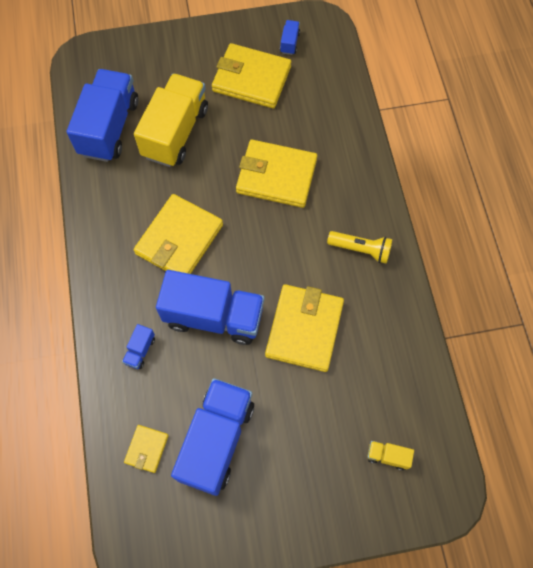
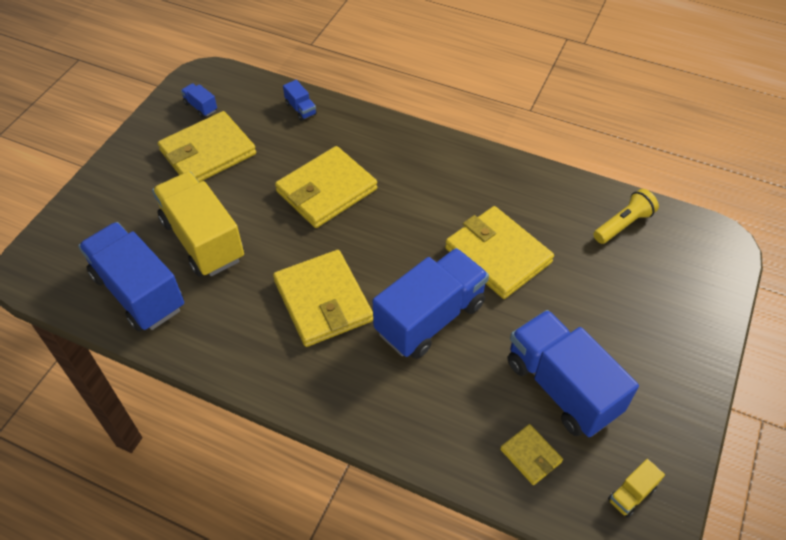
camera: 55 degrees left, 15 degrees down
(140, 350) = (417, 402): blue truck -> blue truck (301, 109)
(361, 249) = (452, 173): yellow flashlight -> yellow flashlight (623, 224)
(387, 456) = (661, 263): yellow truck -> yellow truck (631, 494)

